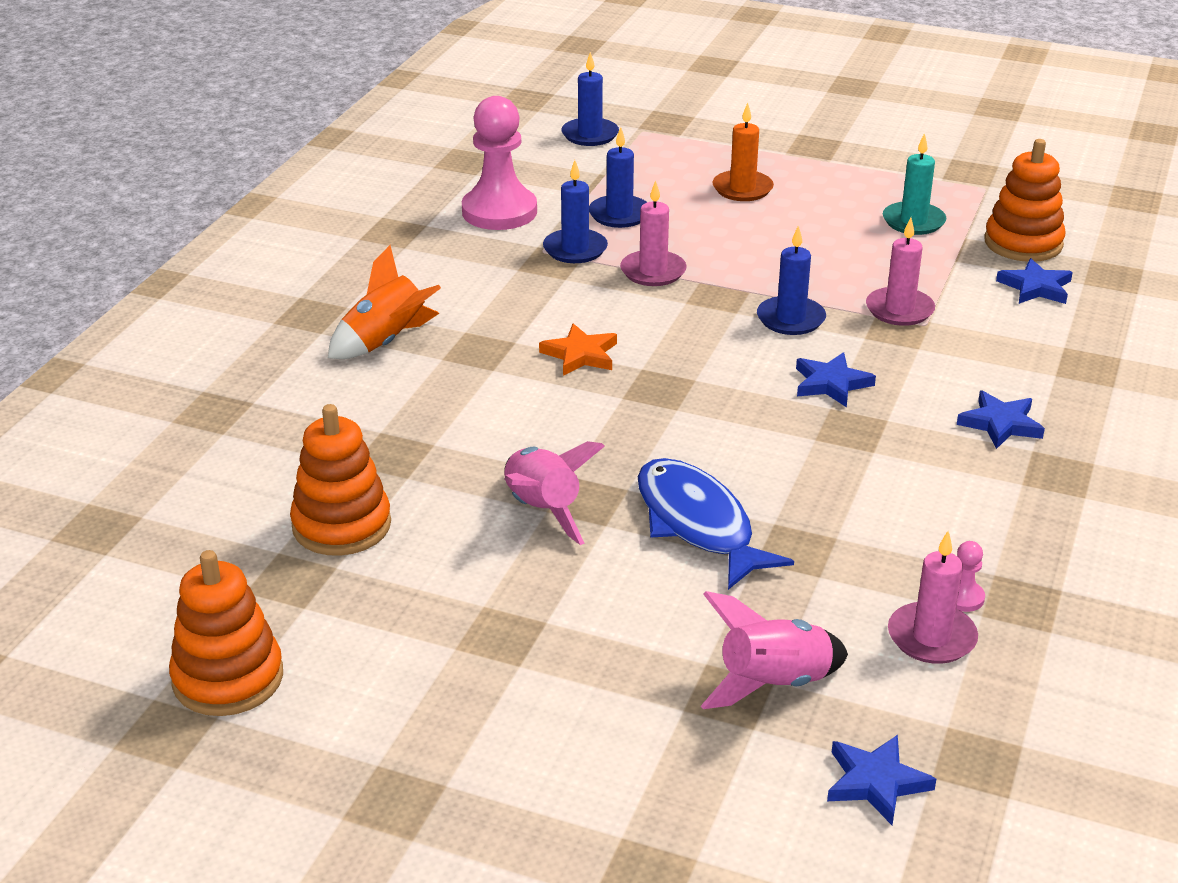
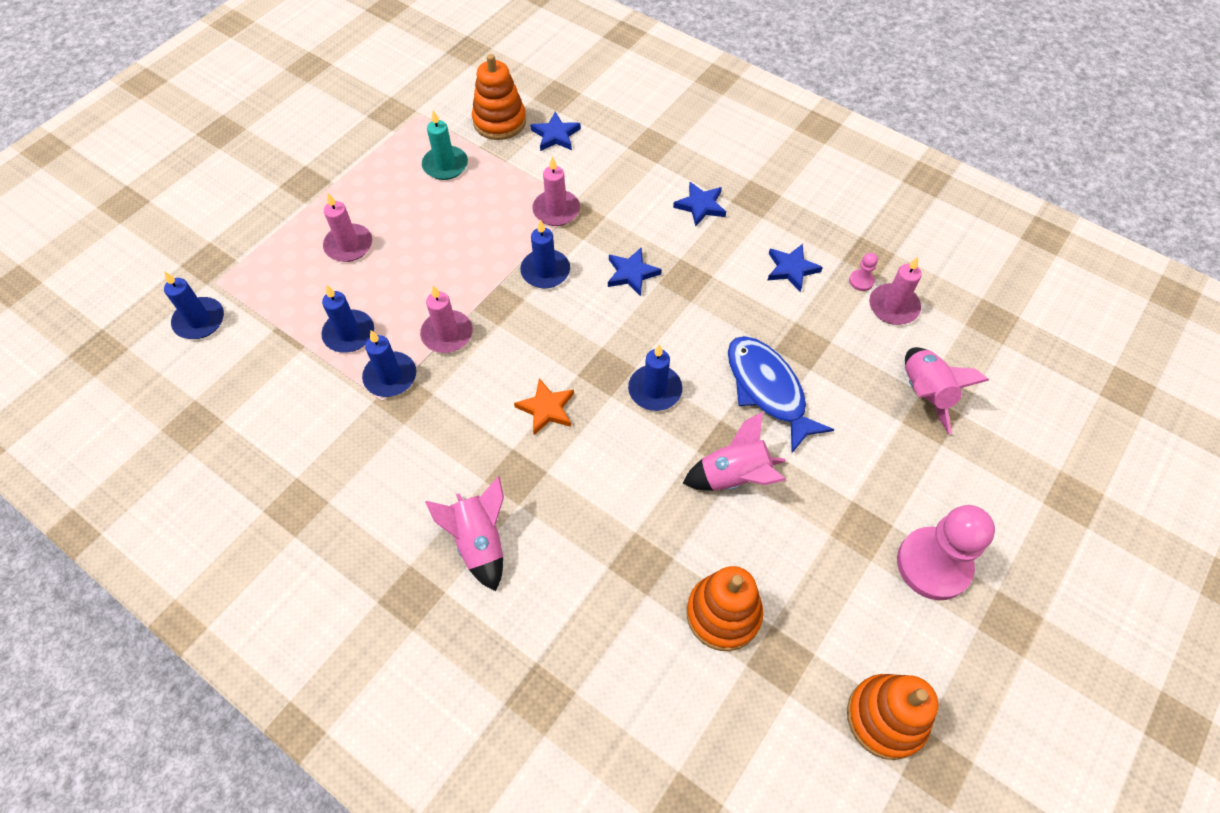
camera: 75 degrees left, 25 degrees up
(386, 342) = (479, 542): orange rocket -> pink rocket
(499, 212) = (301, 417): pink pawn -> pink pawn (933, 564)
(648, 429) = (655, 390): none -> blue candle
(698, 524) = (768, 390): blue fish -> blue fish turned 75 degrees clockwise
(742, 189) = (349, 245): orange candle -> pink candle
(876, 782) = (1006, 370): blue star -> blue star (791, 269)

